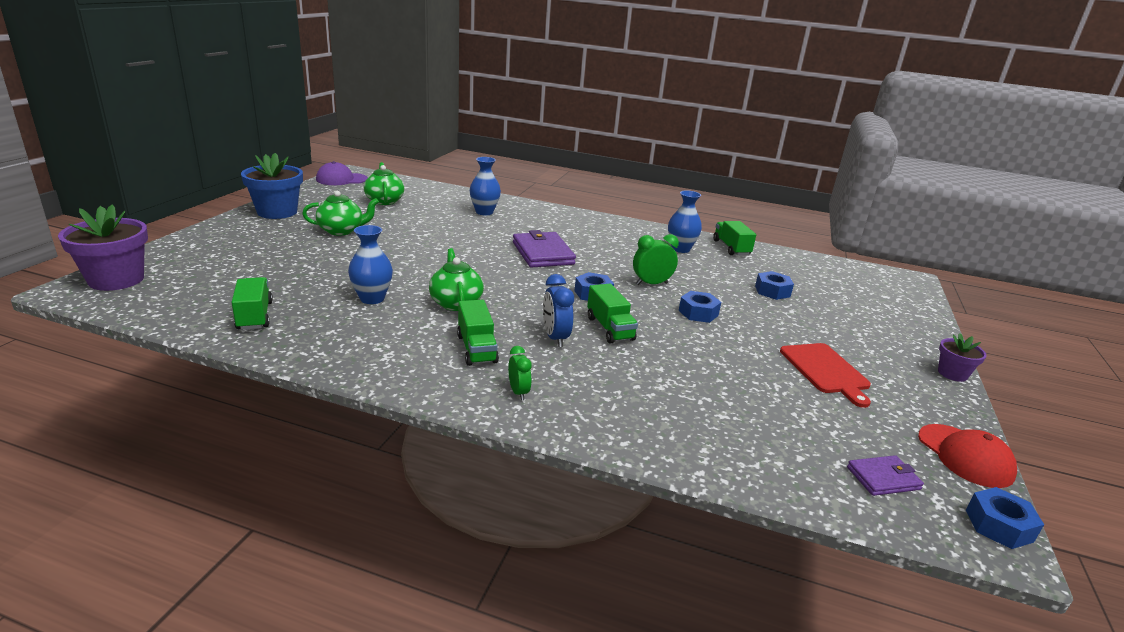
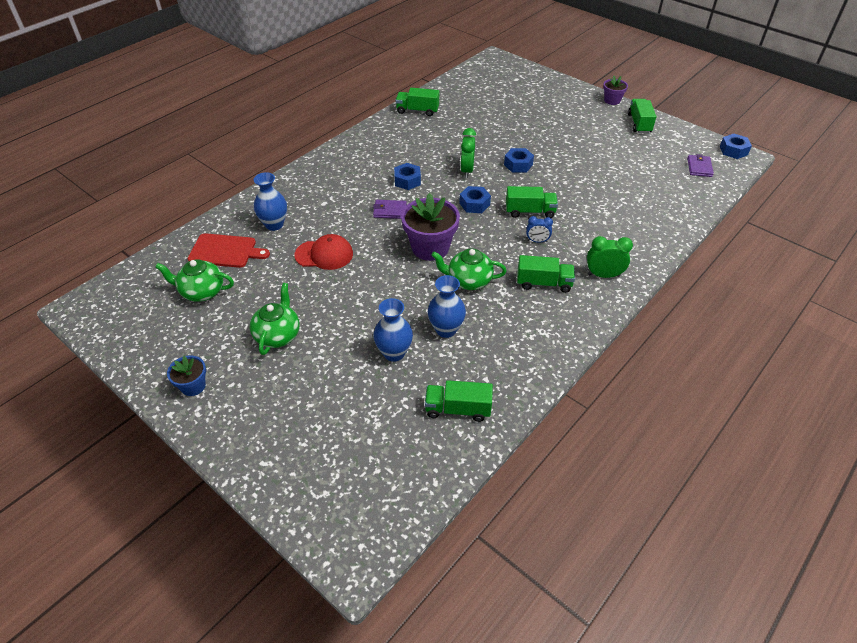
camera: 65 degrees left, 20 degrees up
(116, 280) = (342, 524): purple flower pot -> purple flower pot (430, 248)
(277, 212) = (193, 386): blue flower pot -> blue flower pot, size x0.54
(341, 179) = (102, 320): purple cap -> none
(518, 392) = (603, 275): green clock -> green clock, size x1.54
(542, 253) = (390, 211): purple wallet -> purple wallet, size x0.55
(555, 338) = (537, 241): blue clock -> blue clock, size x0.65
(680, 249) = (409, 135): blue vase -> blue vase (394, 353)
(772, 291) = (495, 121): blue nut -> blue nut (407, 181)
(825, 370) = (600, 142): red cutting board -> red cutting board (225, 251)
(926, 403) = (639, 123): none -> green truck
(965, 456) = (684, 134): red cap -> red cap (324, 254)

